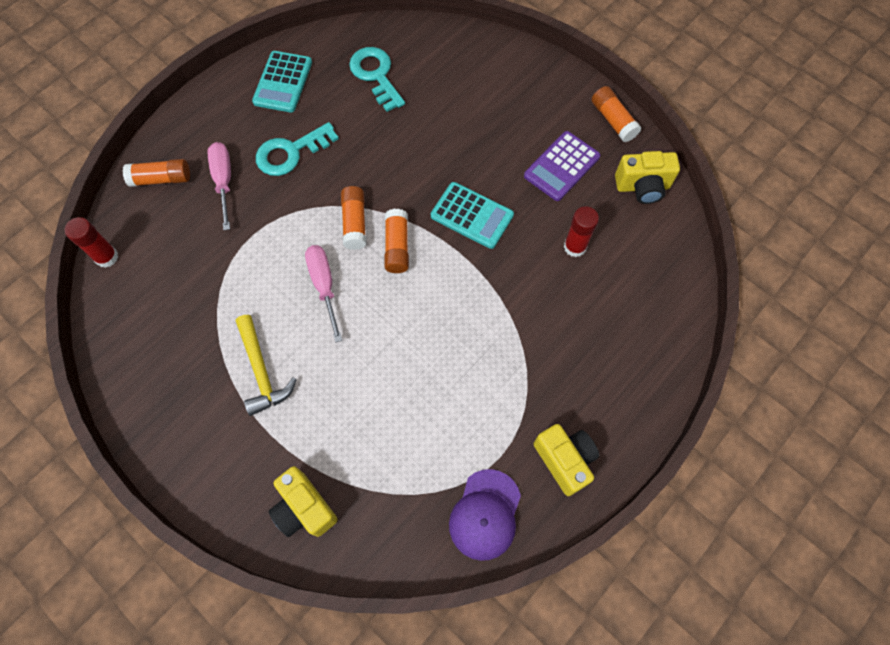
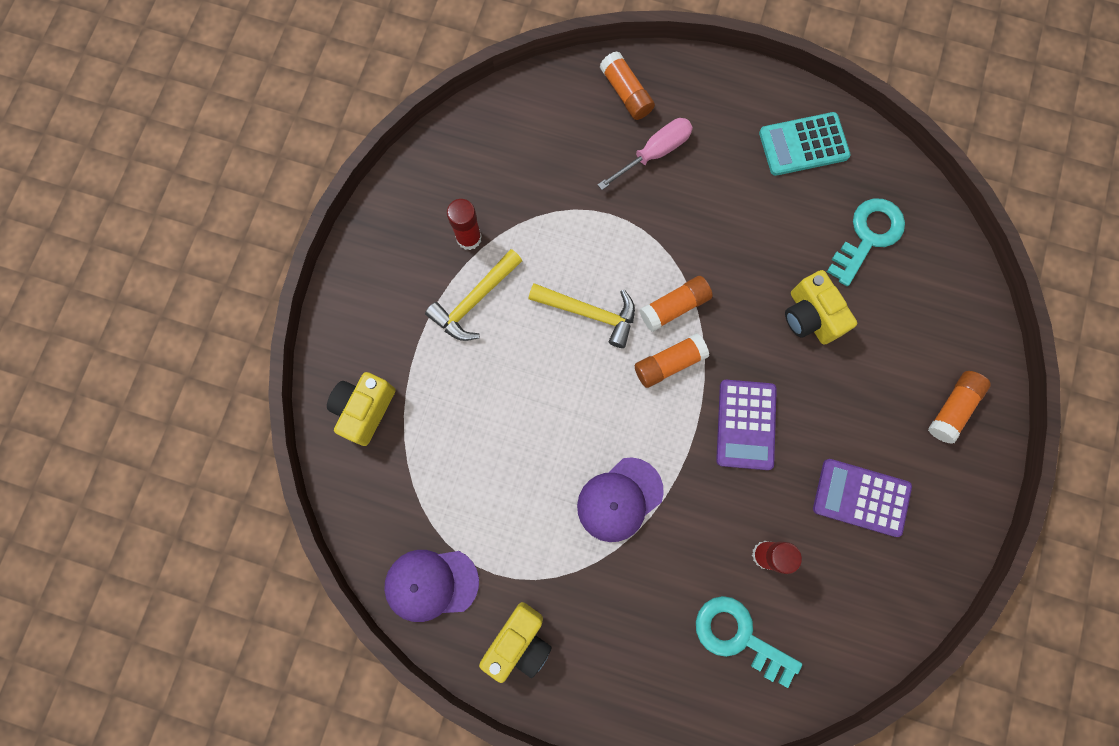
camera: 65 degrees right, 10 degrees up
(106, 257) = (519, 94): red glue stick -> red glue stick (469, 238)
(291, 152) = (722, 199): turquoise key -> turquoise key (738, 636)
(324, 286) = (589, 313): pink screwdriver -> yellow hammer
(472, 216) = (745, 424): turquoise calculator -> purple calculator
(485, 330) = (619, 499): none -> purple cap
(613, 120) = (958, 532): orange glue stick -> orange glue stick (952, 408)
(642, 187) = (884, 603): yellow camera -> yellow camera (810, 316)

